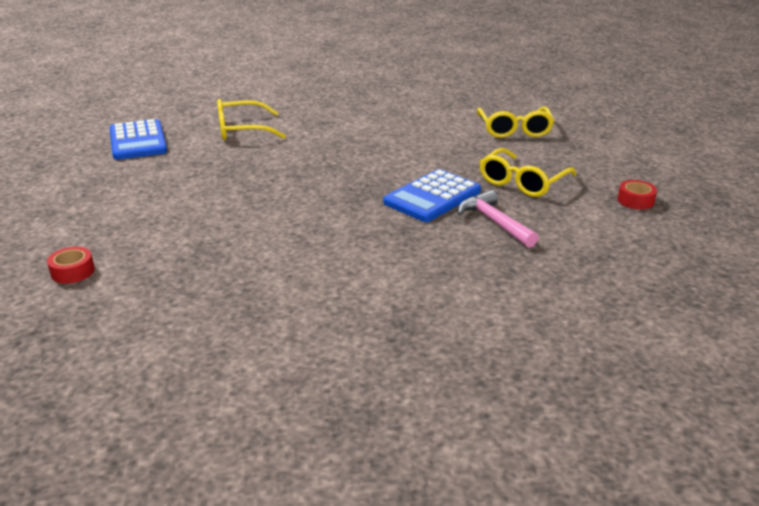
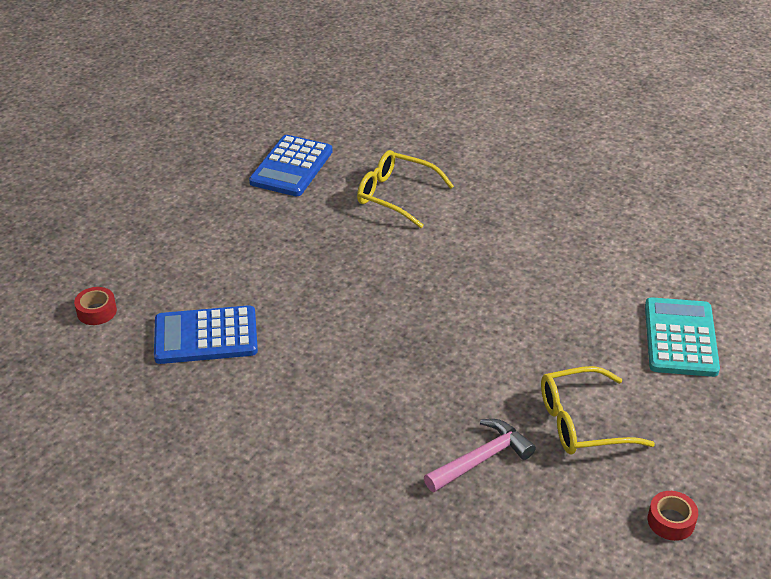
camera: 40 degrees right, 10 degrees up
(432, 197) = (464, 390): blue calculator -> blue calculator (206, 336)
(494, 222) = (481, 459): pink hammer -> pink hammer turned 45 degrees clockwise
(514, 130) = (680, 338): yellow glasses -> turquoise calculator

